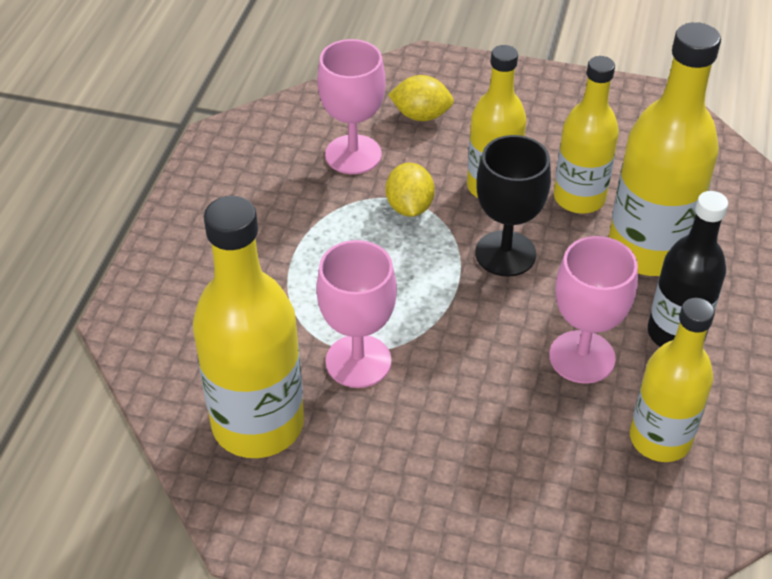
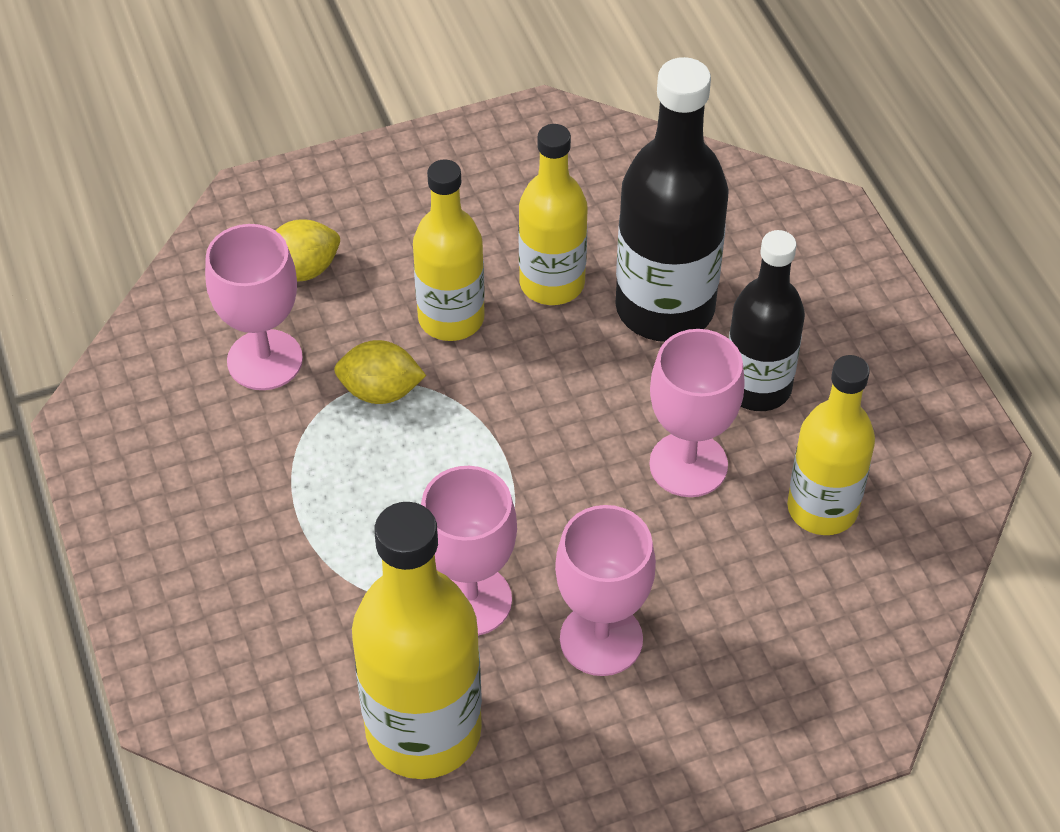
camera: 35 degrees left, 5 degrees up
(409, 207) = (380, 391): yellow lemon -> yellow lemon turned 45 degrees counterclockwise
(424, 435) = (601, 639): none -> pink goblet
(505, 254) = (525, 391): black goblet -> none
(647, 250) = (665, 308): yellow bottle -> black bottle

